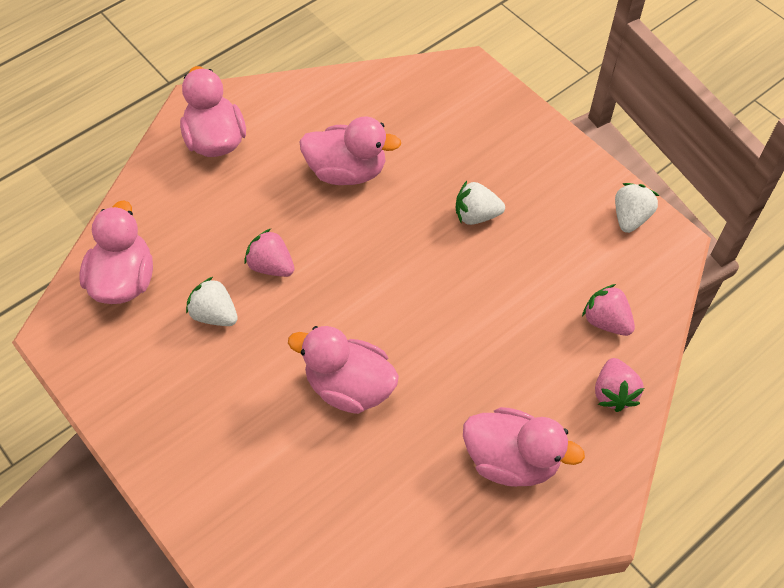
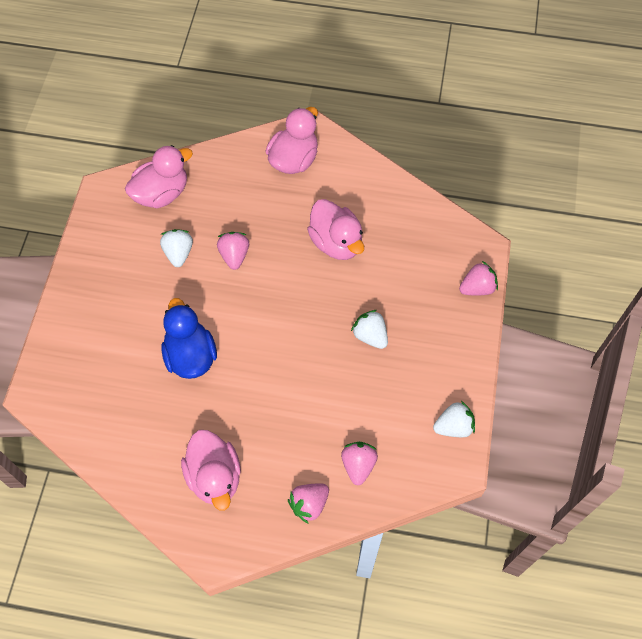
camera: 50 degrees right, 5 degrees up
(349, 387) = (190, 356): pink duck -> blue duck
(505, 101) = (477, 288): none -> pink strawberry

